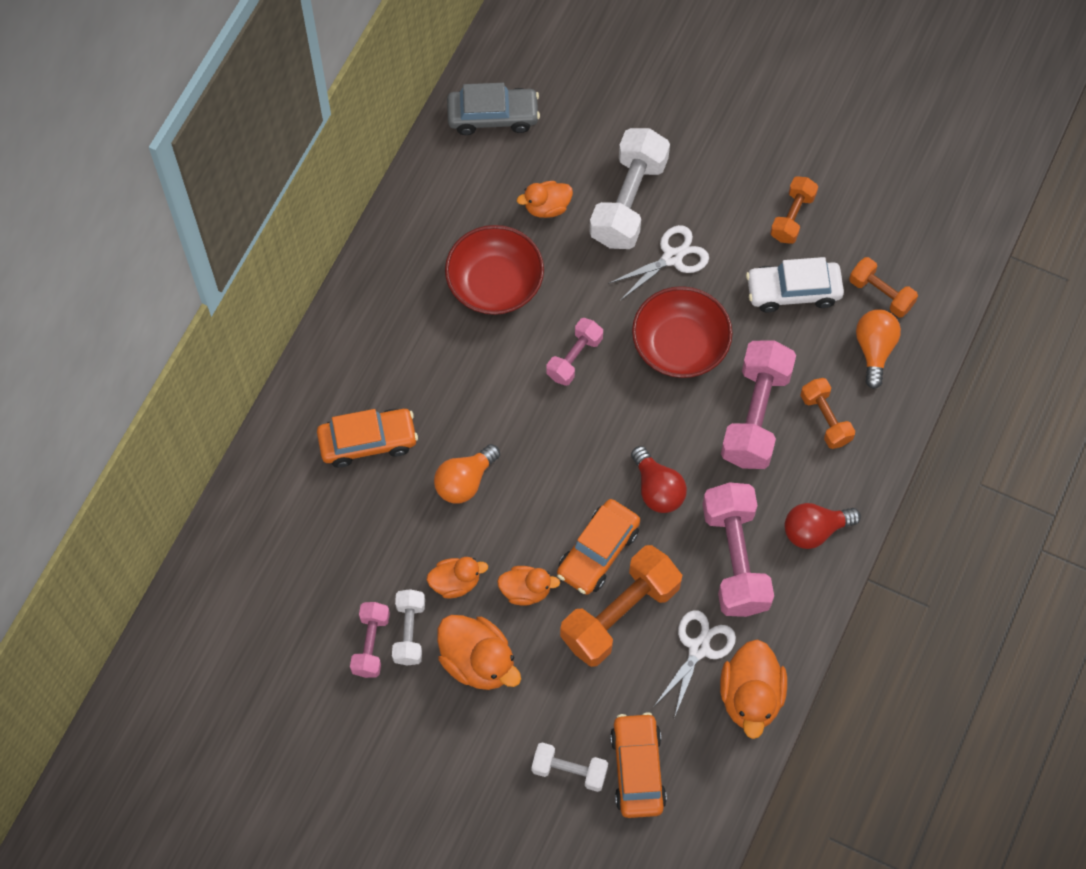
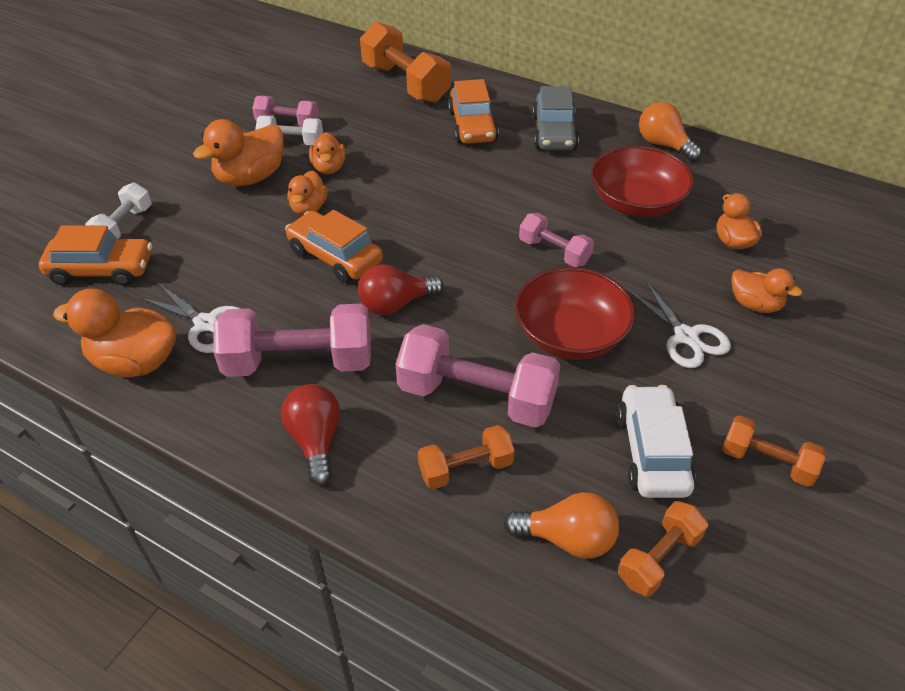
camera: 95 degrees right, 20 degrees down
(465, 481) = (426, 176): orange light bulb -> orange light bulb (663, 145)
(493, 116) = (835, 209): grey car -> grey car (554, 133)
(620, 614) = (264, 268): orange dumbbell -> orange dumbbell (405, 83)
(628, 201) = (755, 304): white dumbbell -> orange duck

